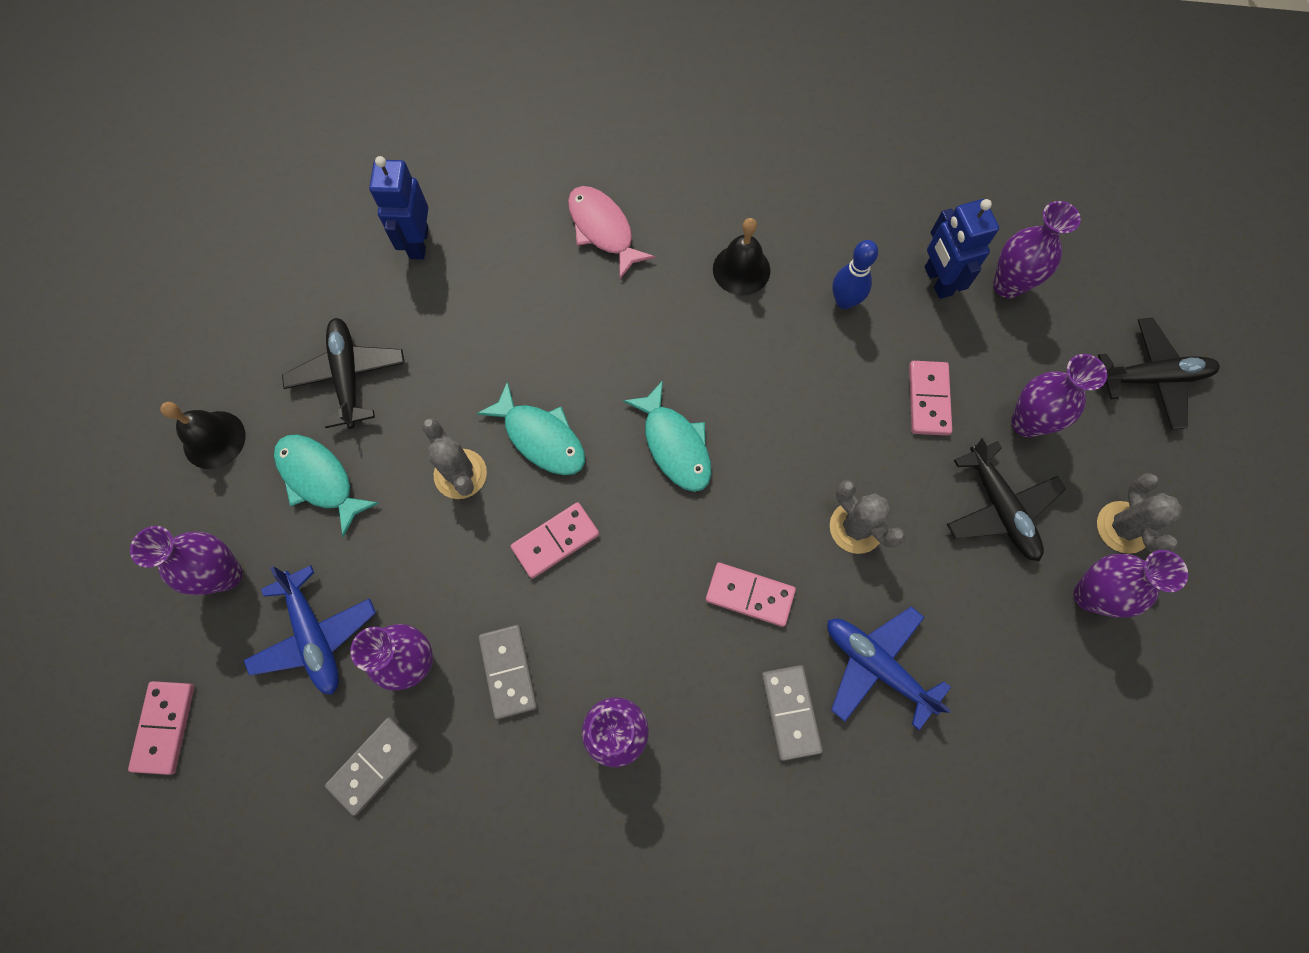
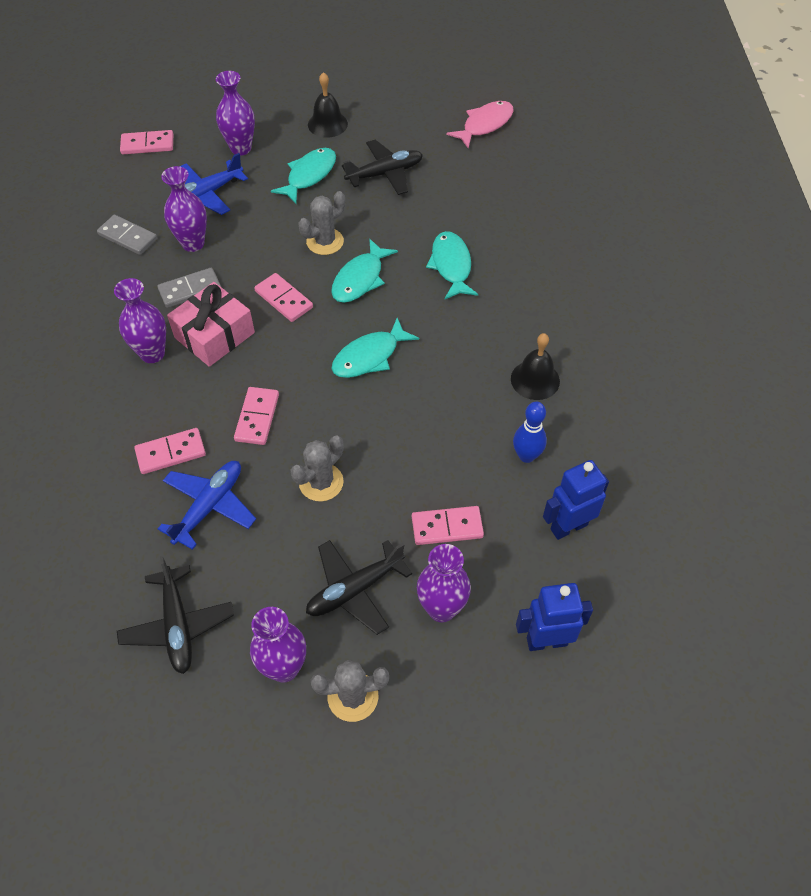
camera: 80 degrees right, 15 degrees down
(418, 243) = (498, 188): blue robot -> blue robot (546, 641)
(543, 324) = (451, 266): none -> turquoise fish
(601, 641) = (214, 335): none -> pink gift
(603, 230) = (543, 287): pink fish -> pink fish (485, 125)
(790, 712) = (171, 453): grey domino -> pink domino
(1007, 285) = (582, 586): purple vase -> none
(1152, 378) = (516, 724): black plane -> black plane (178, 625)

